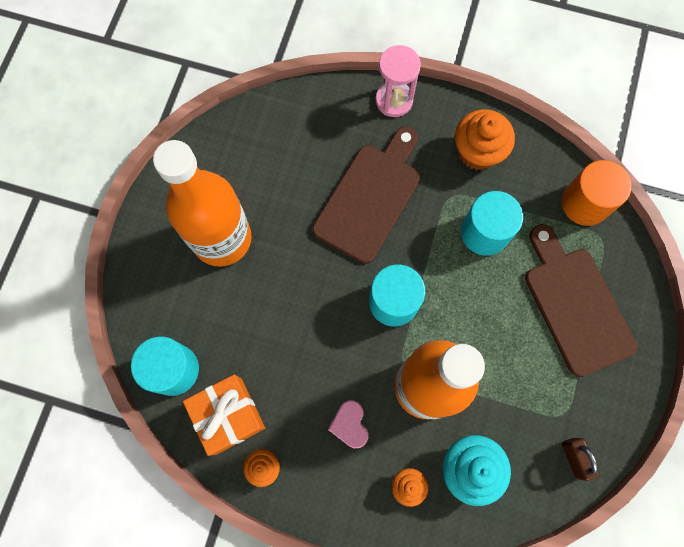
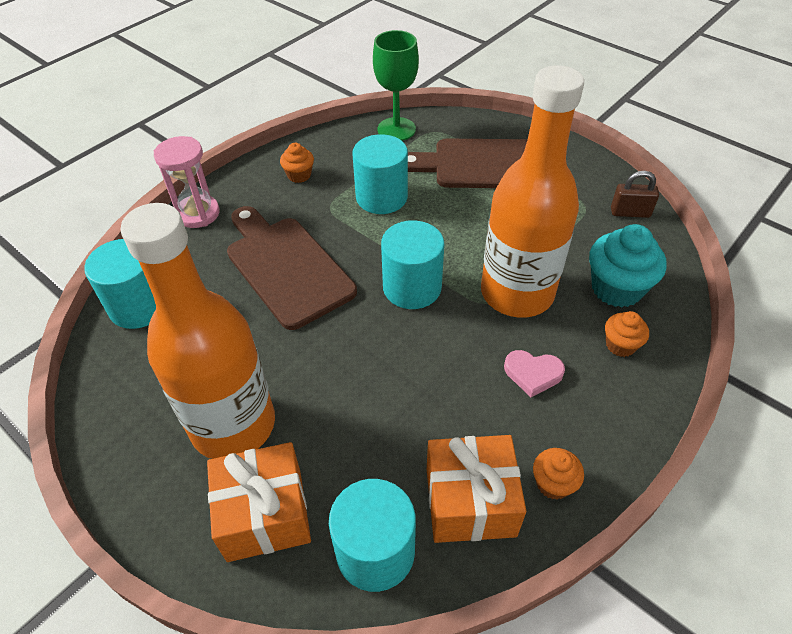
camera: 65 degrees left, 25 degrees down
(171, 292) = (265, 514): none -> orange gift
(287, 118) = (139, 306): none -> turquoise cylinder
(477, 152) = (299, 175): orange cupcake -> orange cupcake, size x0.55
(585, 203) = (396, 129): orange cylinder -> green goblet

